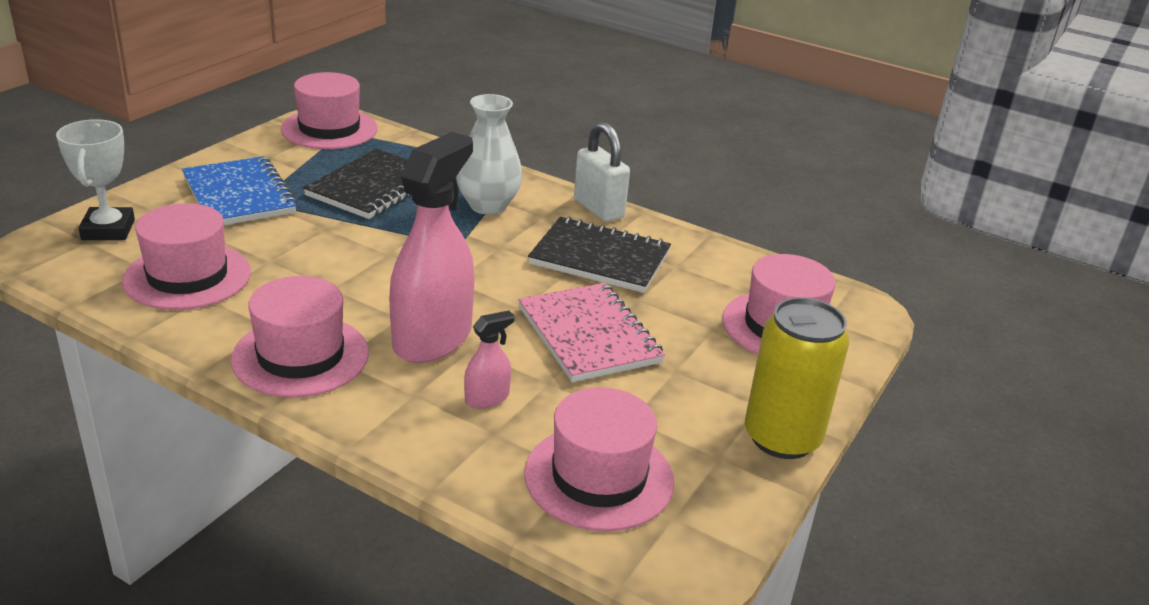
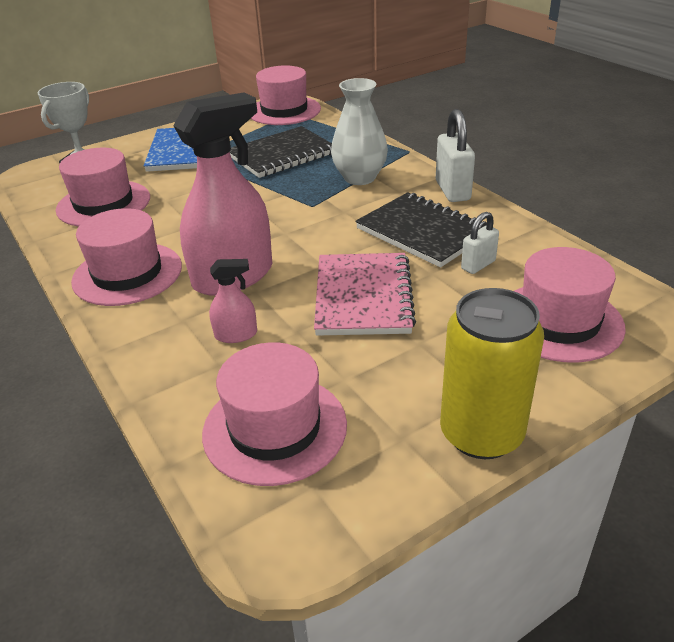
camera: 30 degrees right, 5 degrees up
(677, 285) = (478, 265): none -> white padlock

